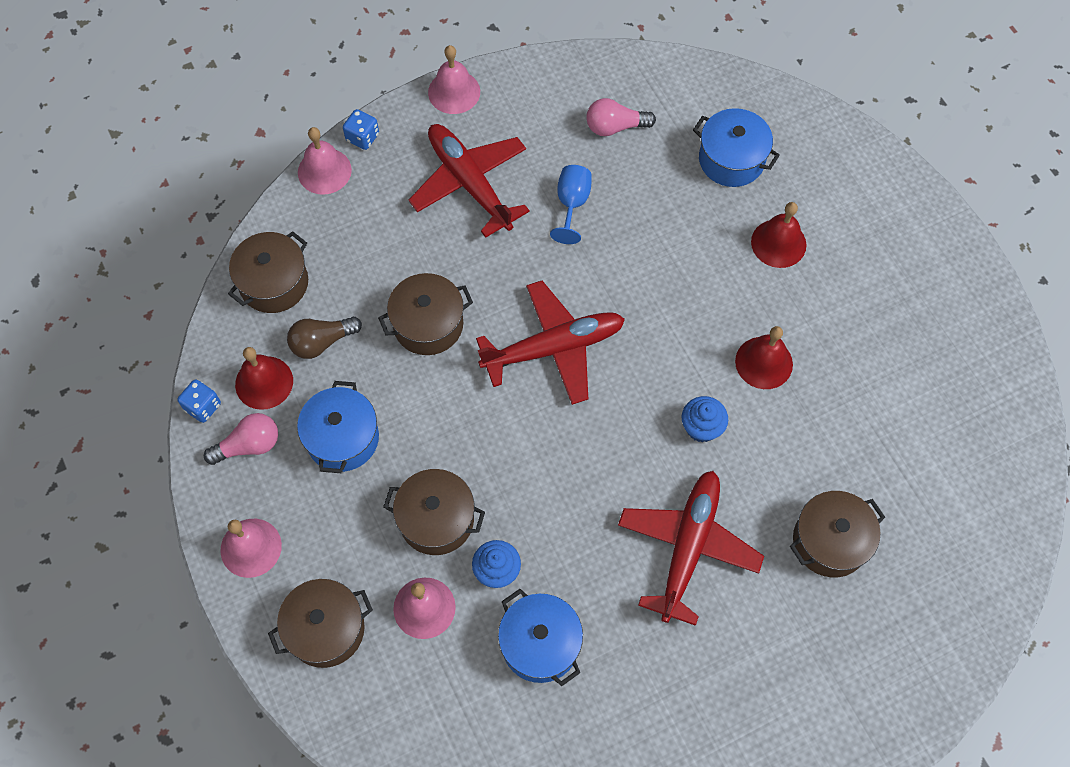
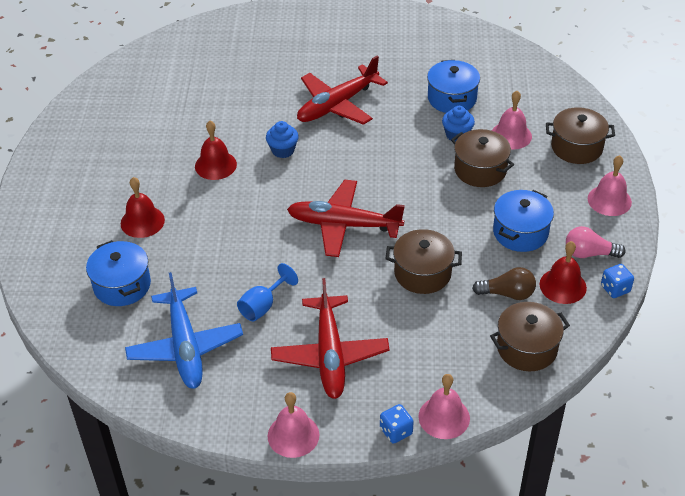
camera: 150 degrees left, 20 degrees down
(615, 127) = (185, 346): pink light bulb -> blue plane
(829, 541) = (256, 79): brown pot -> none

